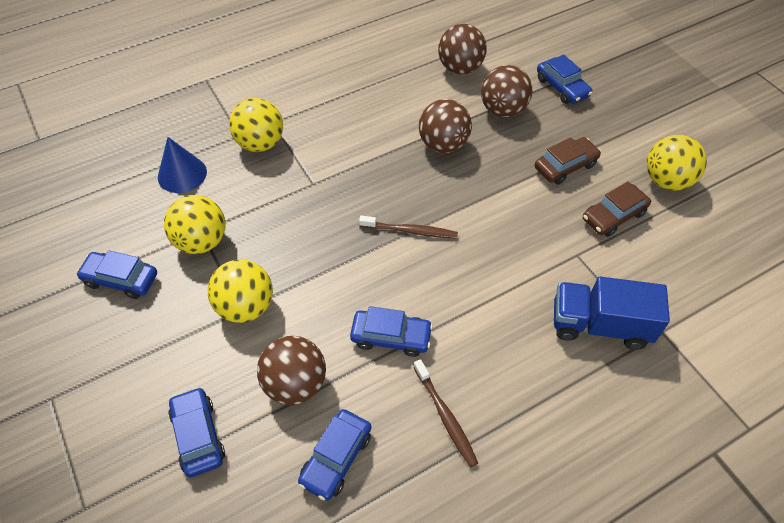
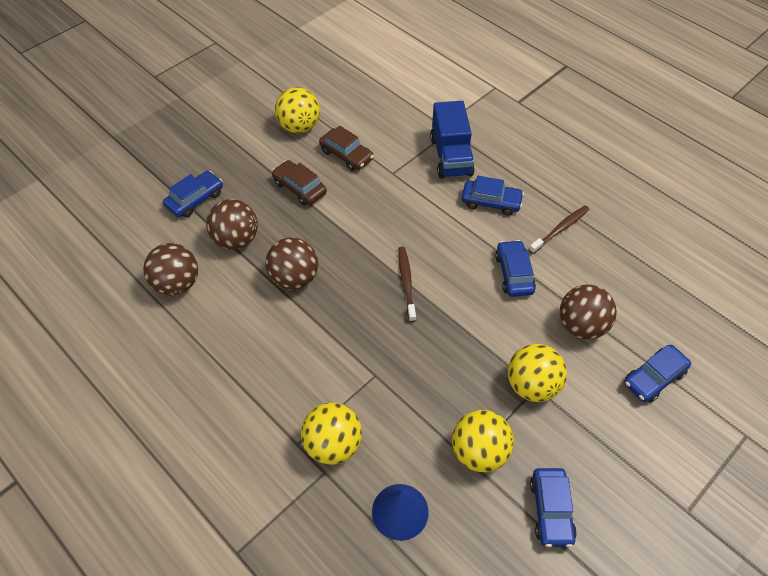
camera: 105 degrees left, 0 degrees up
(336, 458) = (621, 284): blue car -> blue car (491, 202)

